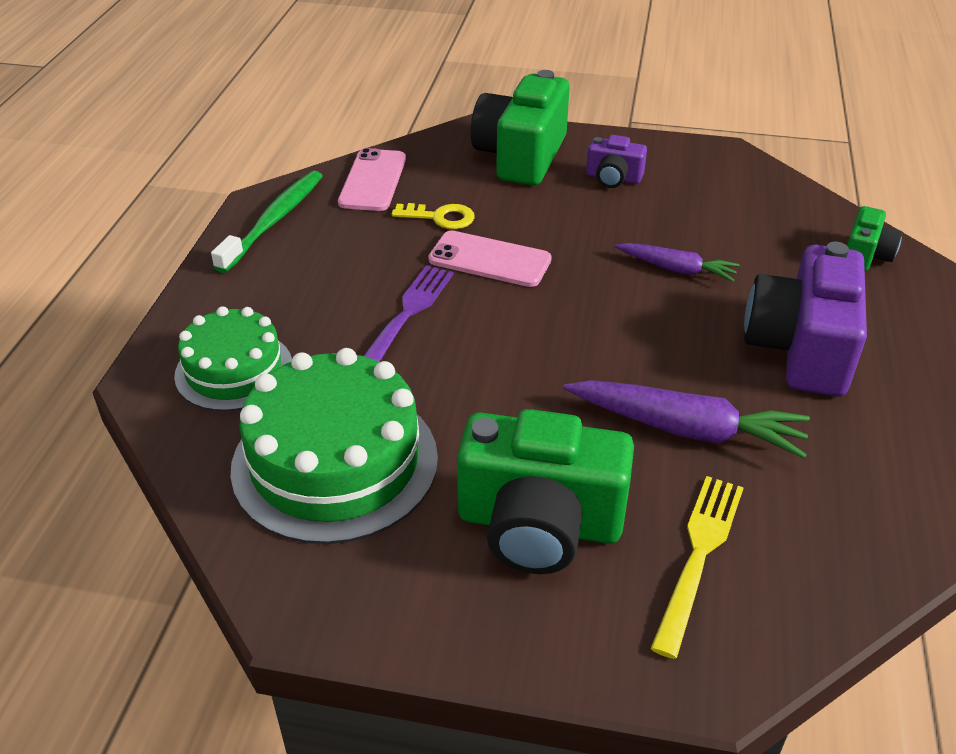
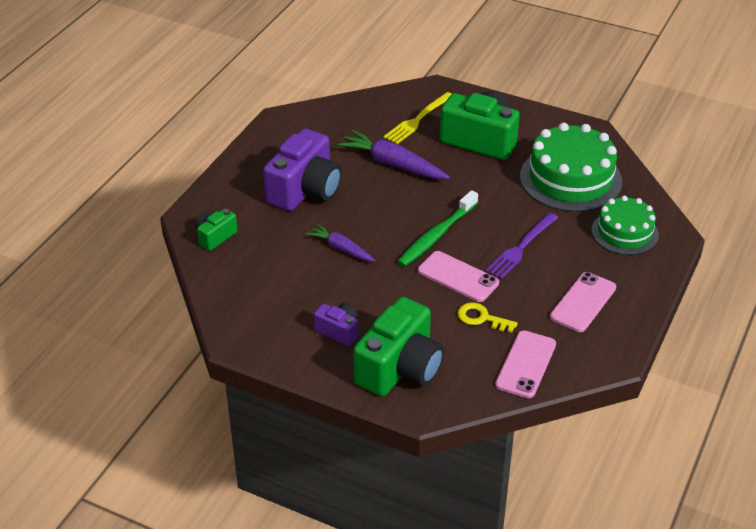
camera: 165 degrees left, 0 degrees up
(274, 221) = (604, 338): green toothbrush -> green toothbrush (436, 235)
(304, 256) = (583, 302): none -> pink phone

